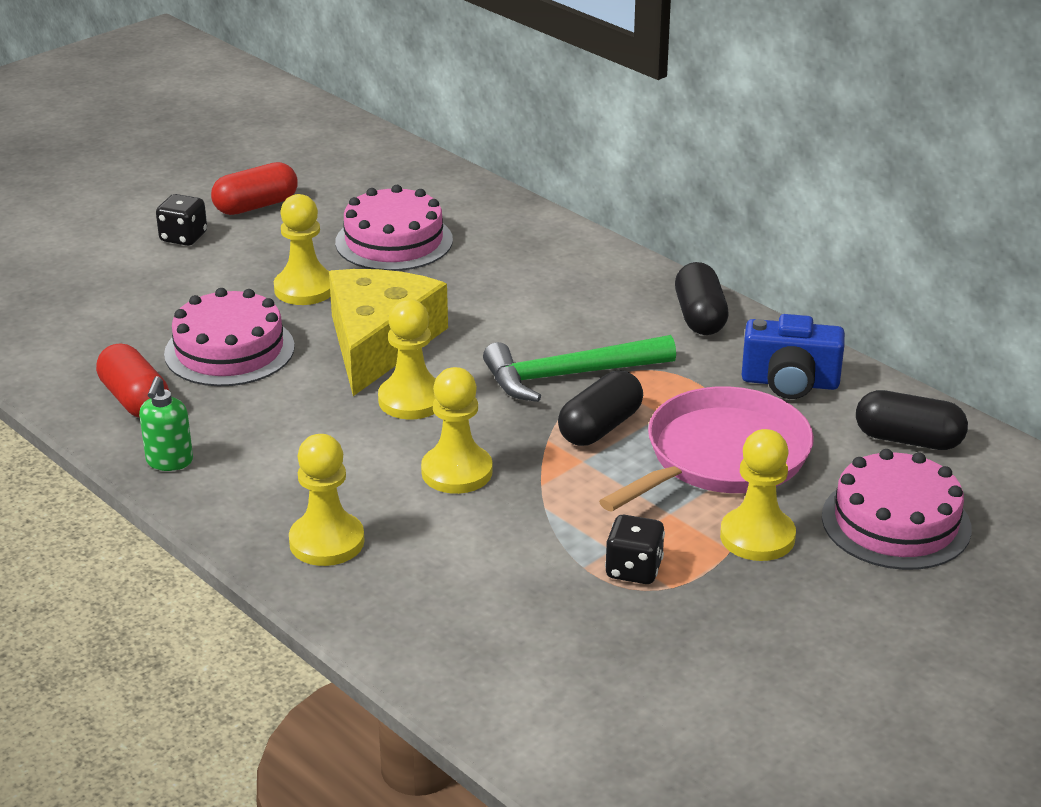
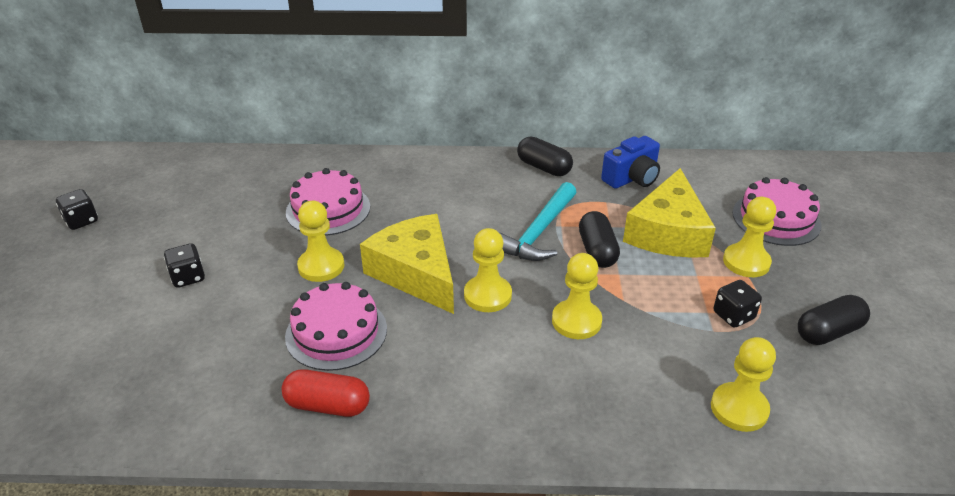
camera: 45 degrees left, 5 degrees up
(169, 462) = (417, 431): green soap dispenser -> none
(172, 144) = (81, 221): none -> black dice
(256, 206) = (207, 232): red capsule -> none
(327, 542) = (584, 412): yellow pawn -> yellow pawn (739, 409)
(569, 376) = (539, 232): green hammer -> turquoise hammer
(721, 457) = (668, 232): pink pan -> yellow cheese
(908, 440) = (716, 177): black capsule -> black capsule (828, 332)

